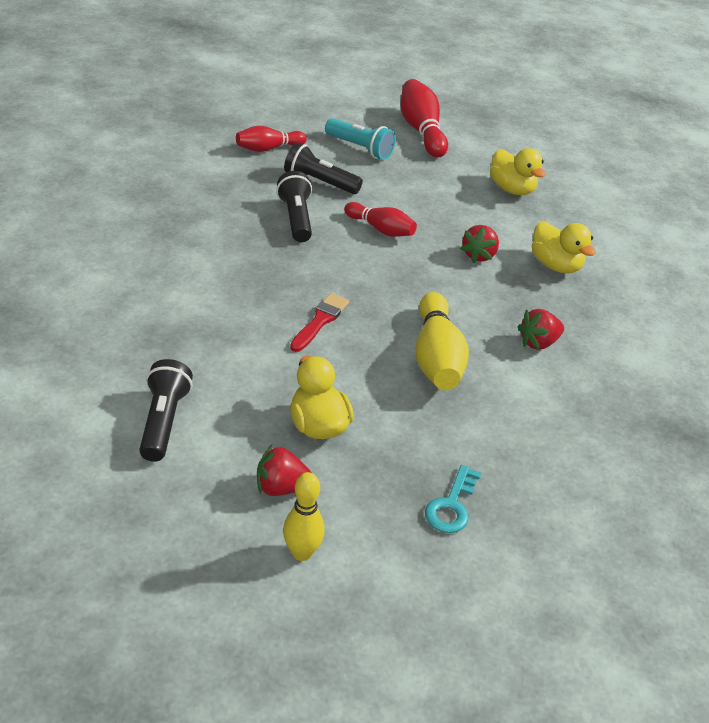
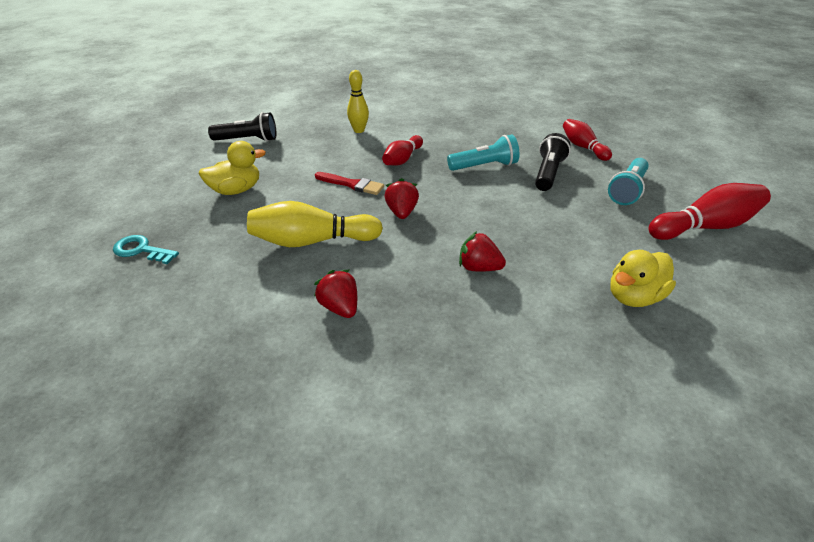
camera: 90 degrees right, 0 degrees up
(281, 487) = (182, 180): red strawberry -> red strawberry (401, 212)
(296, 218) = (484, 166): black flashlight -> turquoise flashlight
(301, 553) = (125, 191): yellow bowling pin -> yellow bowling pin (359, 130)
(380, 229) = (492, 207): red bowling pin -> red bowling pin (402, 159)
(555, 265) = (486, 329): yellow duck -> none

